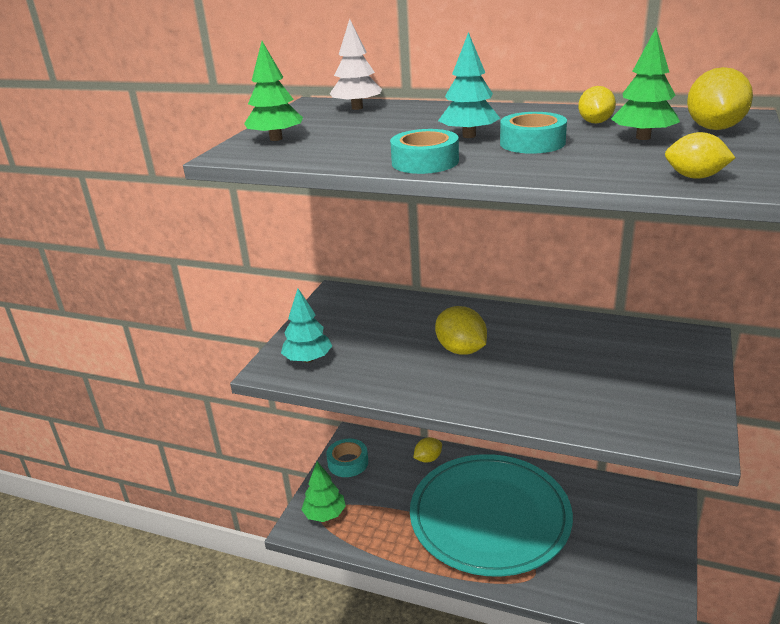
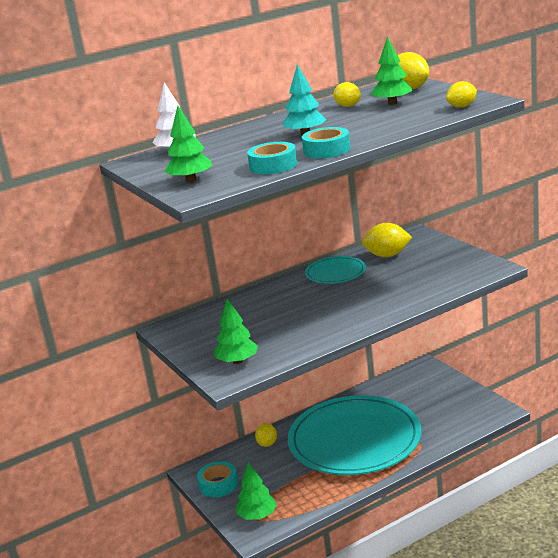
camera: 50 degrees left, 5 degrees down
(308, 359) = (237, 361): turquoise tree -> green tree
(461, 350) = (316, 304): yellow lemon -> yellow lemon (387, 255)
(532, 143) = (349, 124): turquoise tape -> turquoise tape (273, 165)
(539, 330) = (335, 273): none -> turquoise plate

